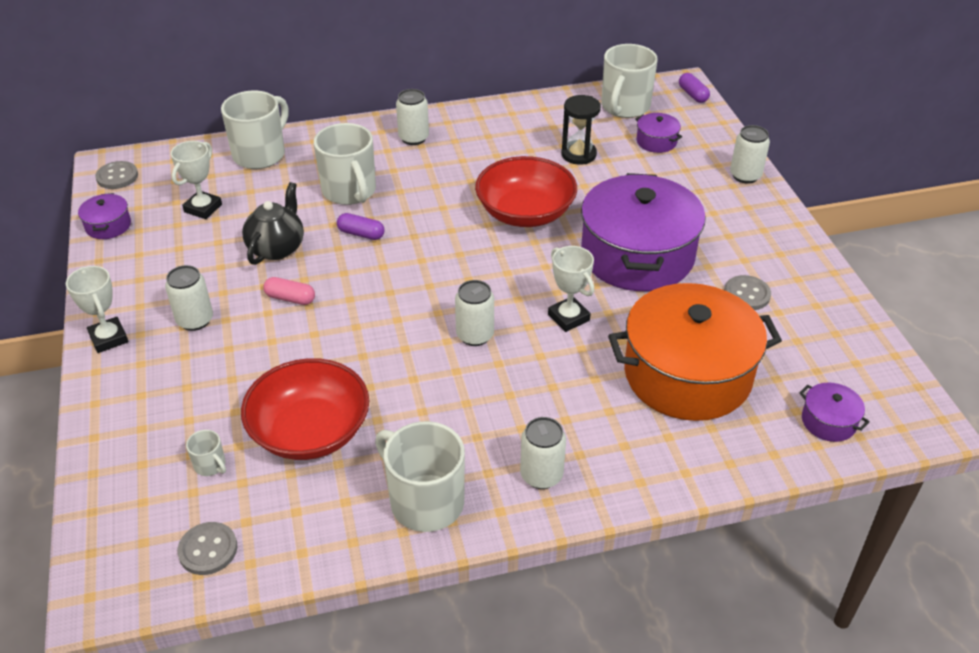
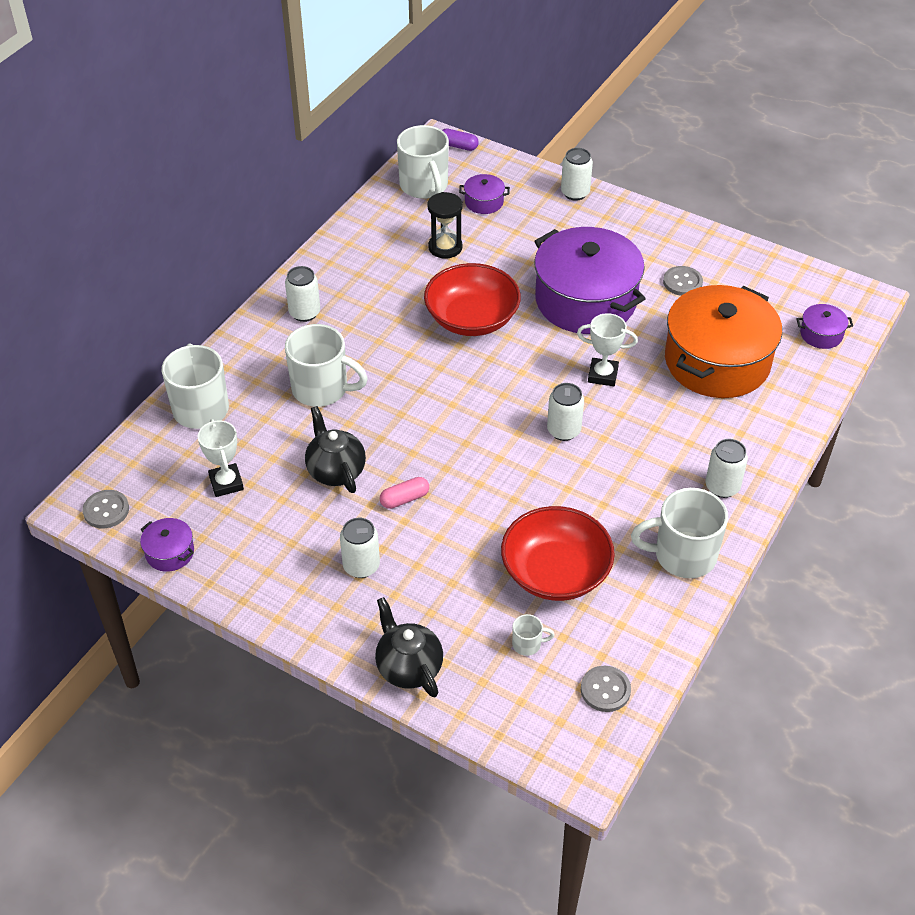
camera: 45 degrees left, 5 degrees up
(108, 338) = (318, 628): white trophy -> none
(115, 411) = (408, 667): none -> black teapot
(361, 234) = (381, 415): purple capsule -> none

